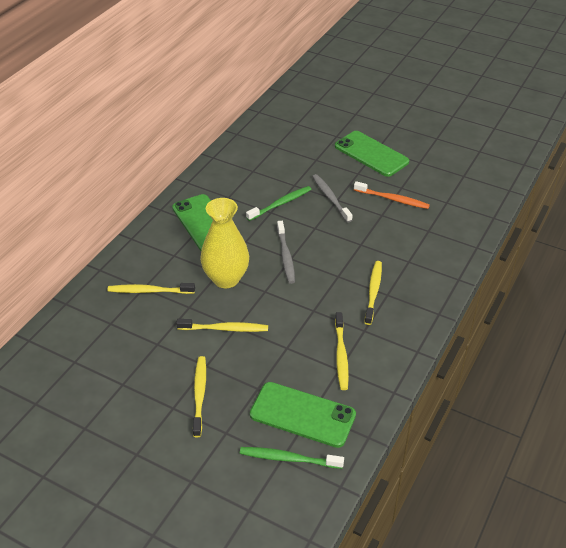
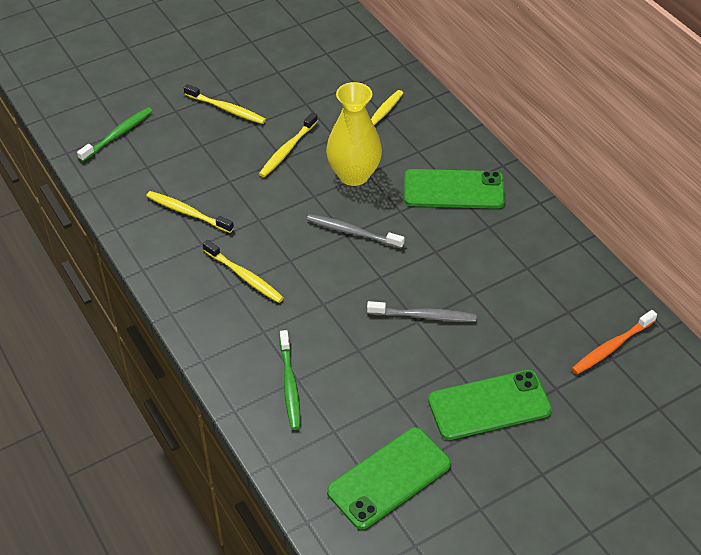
camera: 120 degrees right, 5 degrees up
(281, 204) = (444, 266): green toothbrush -> green toothbrush (290, 385)
(302, 414) = (150, 160): green phone -> green phone (389, 478)
(393, 199) = (379, 376): orange toothbrush -> orange toothbrush (611, 347)

